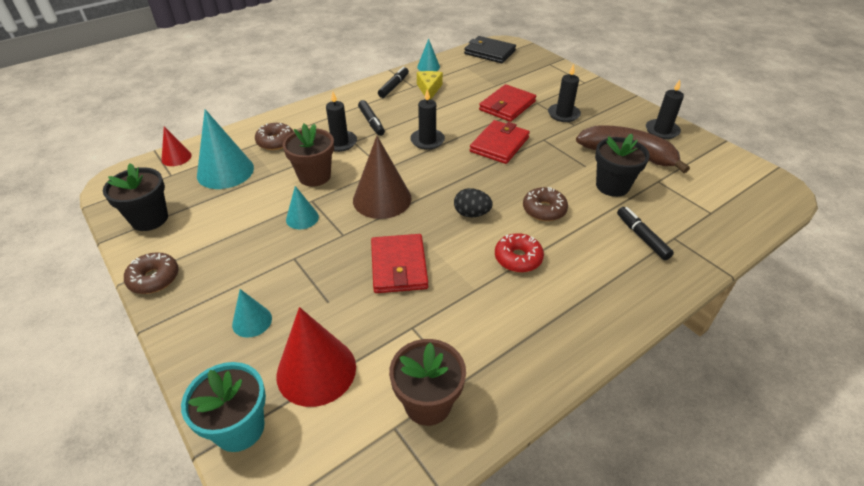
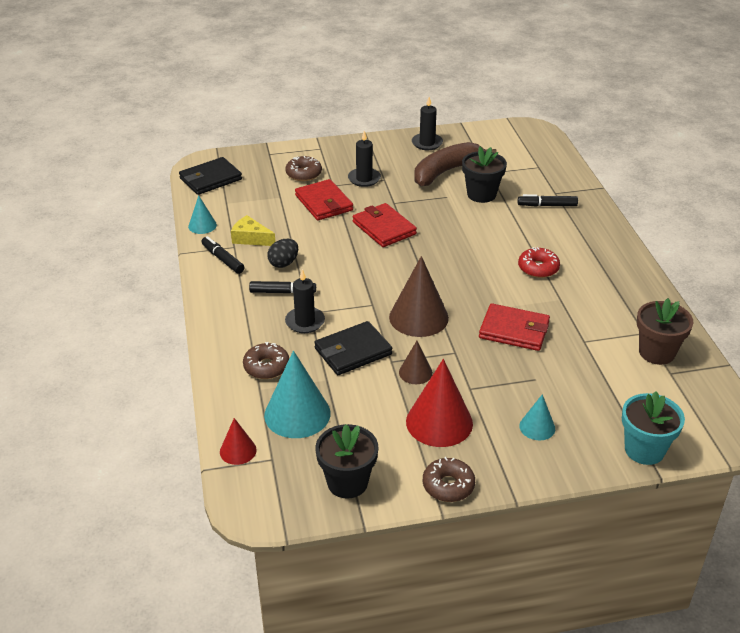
camera: 65 degrees left, 5 degrees down
(302, 218) = (415, 372): turquoise cone -> brown cone
(314, 176) = (353, 351): brown flower pot -> black wallet
(316, 370) = (606, 400): red cone -> red cone (439, 422)
(427, 141) = (345, 266): black candle -> none
(471, 214) = (471, 274): black egg -> black egg (283, 263)
(544, 210) = (489, 236): brown donut -> brown donut (303, 174)

